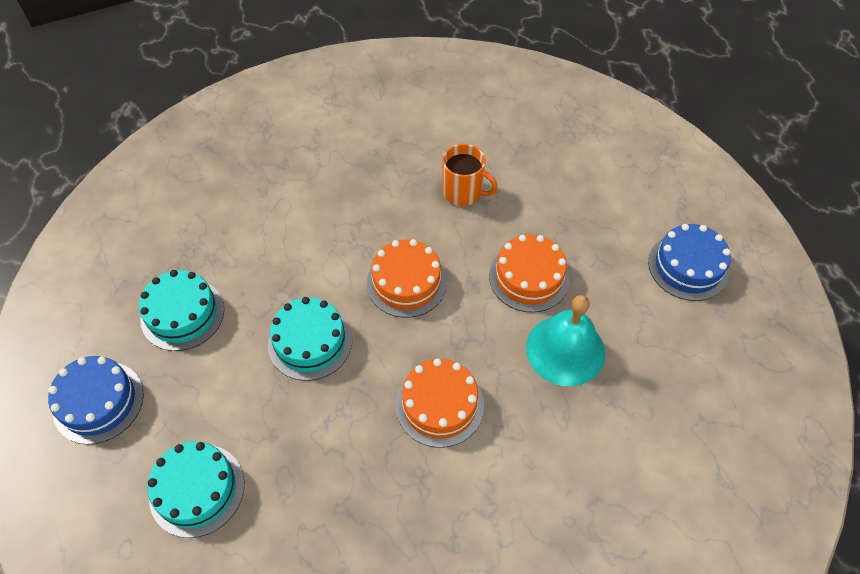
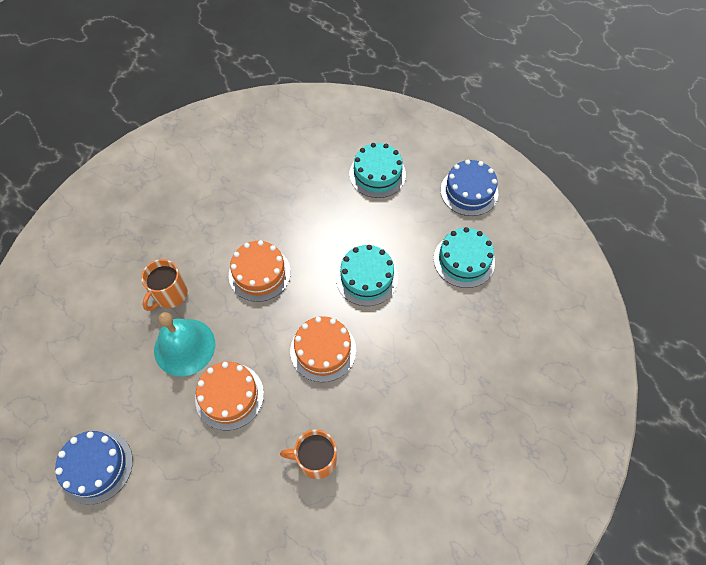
camera: 155 degrees right, 5 degrees up
(567, 425) = (170, 294): none -> orange mug

